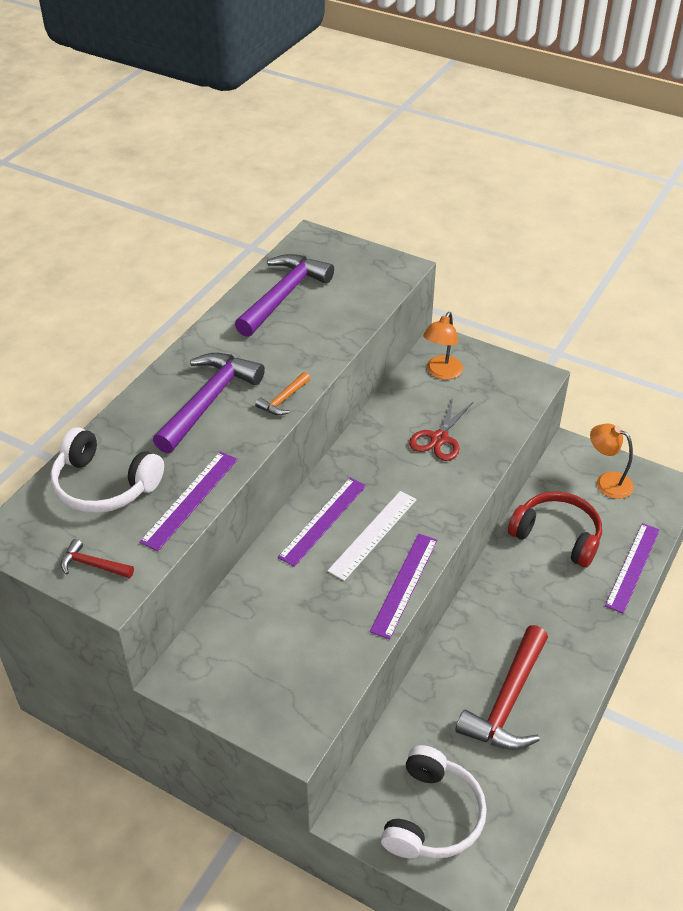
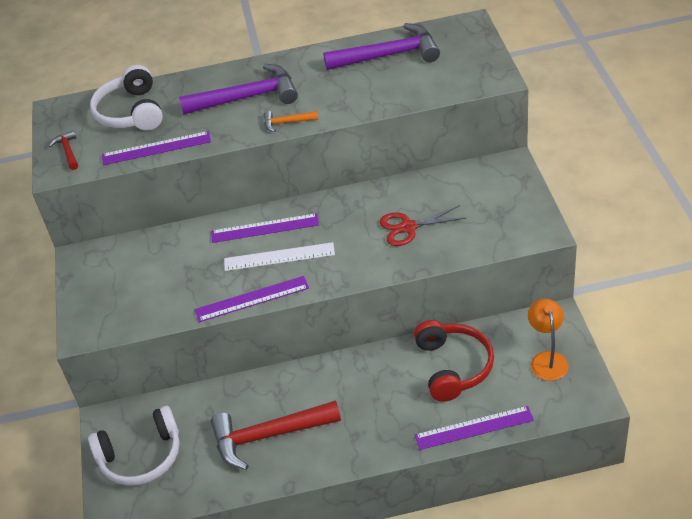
camera: 55 degrees right, 0 degrees up
(441, 373) = (478, 185): orange lamp -> none

